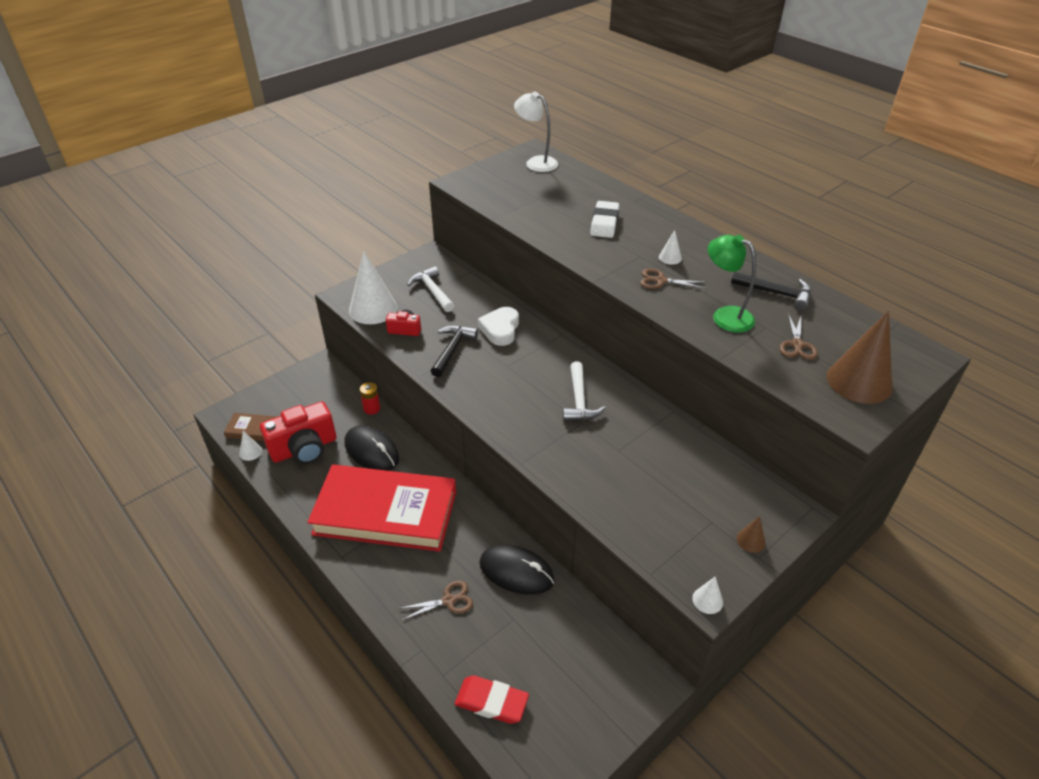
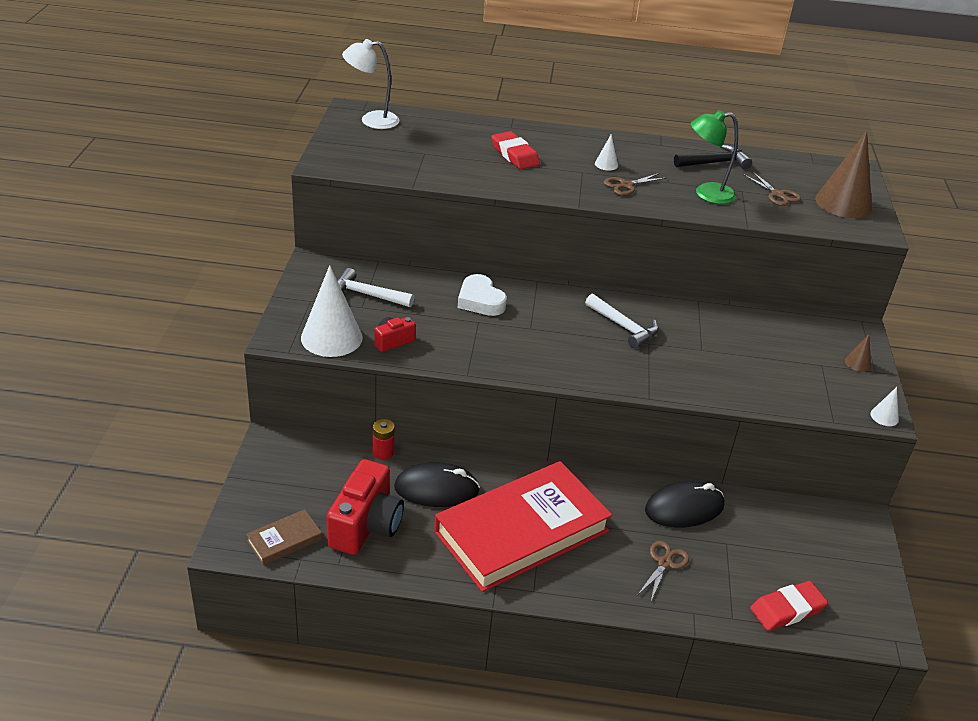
camera: 45 degrees left, 5 degrees down
(250, 452) = (313, 562): white cone -> none
(452, 349) = (463, 338): black hammer -> none
(604, 223) = (515, 155): white eraser -> red eraser

